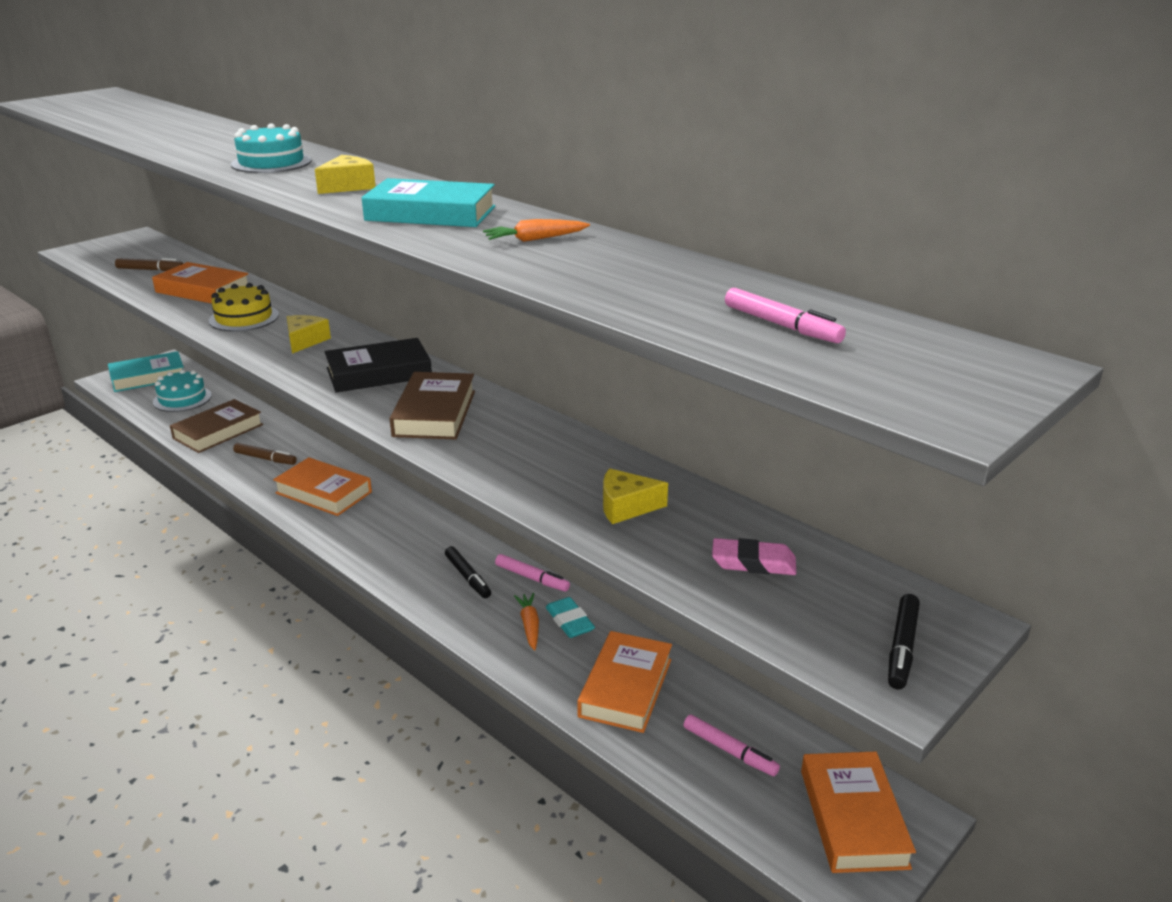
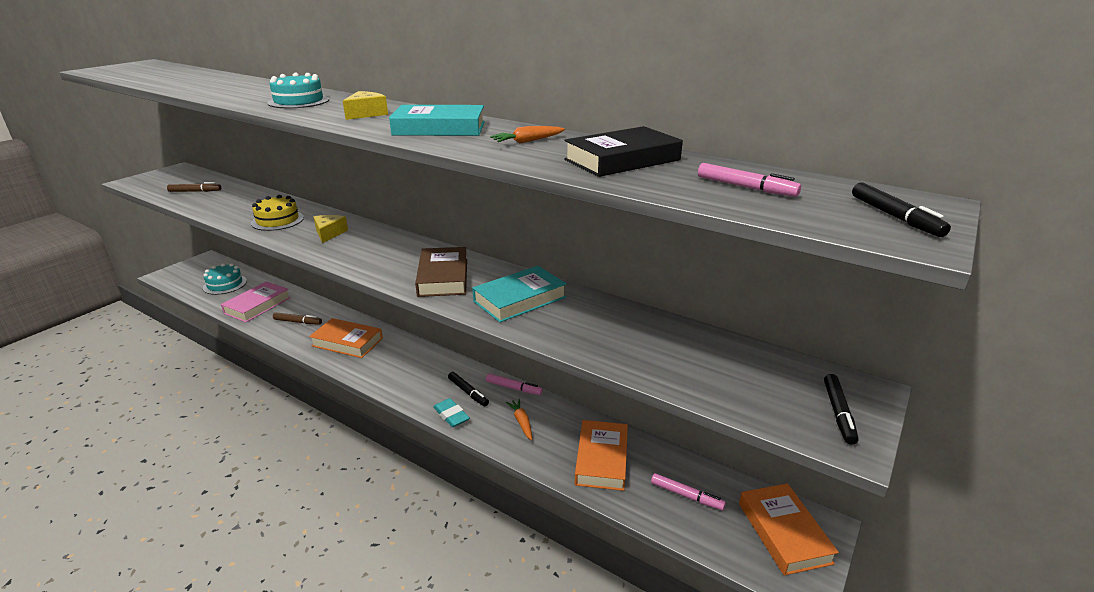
camera: 10 degrees left, 0 degrees up
(148, 377) = (195, 271): turquoise book -> turquoise book (519, 299)
(203, 290) = (240, 203): orange book -> none
(218, 431) = (257, 305): brown book -> pink book
(379, 373) = (392, 252): black book -> black book (622, 160)
(569, 621) = (549, 416): turquoise eraser -> turquoise eraser (451, 415)
(626, 507) = (606, 331): yellow cheese -> none
(753, 563) = (711, 363): pink eraser -> none
(953, 382) = (895, 217): none -> black marker

